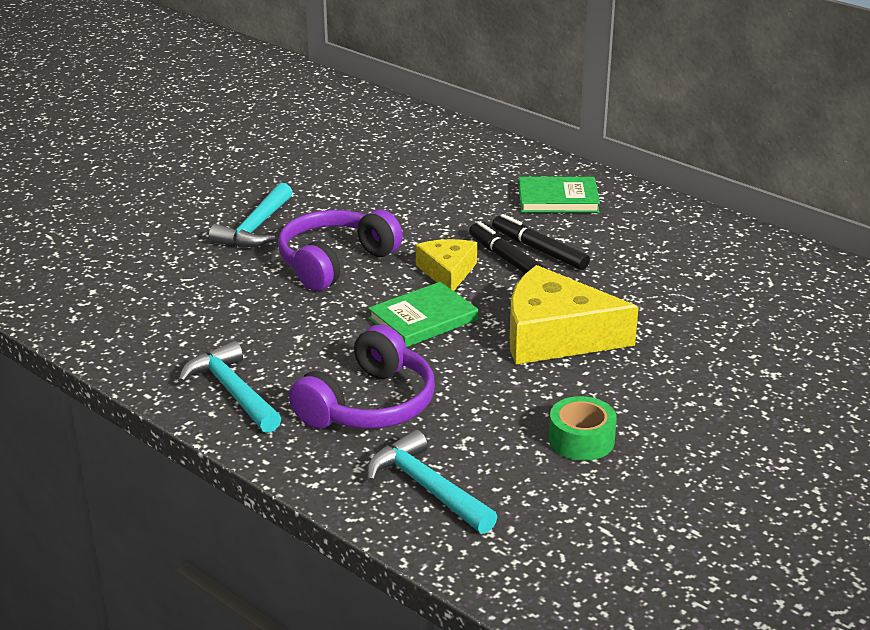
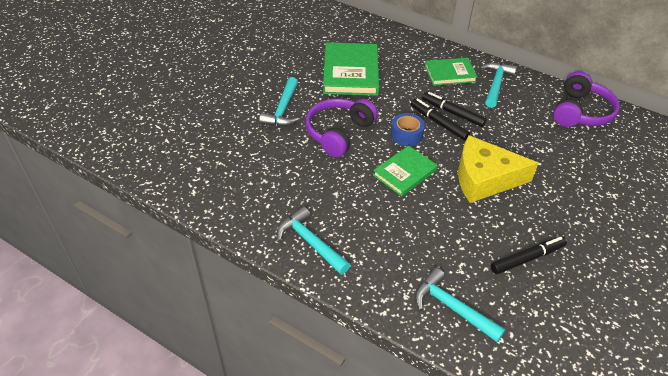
camera: 10 degrees left, 15 degrees up
(369, 405) = (396, 244): purple headphones -> purple headphones (580, 112)
(388, 187) = (350, 72): none -> green book
(447, 272) = (406, 135): yellow cheese -> blue tape
(581, 440) = (527, 258): green tape -> black marker
(632, 218) = (496, 84): none -> turquoise hammer

